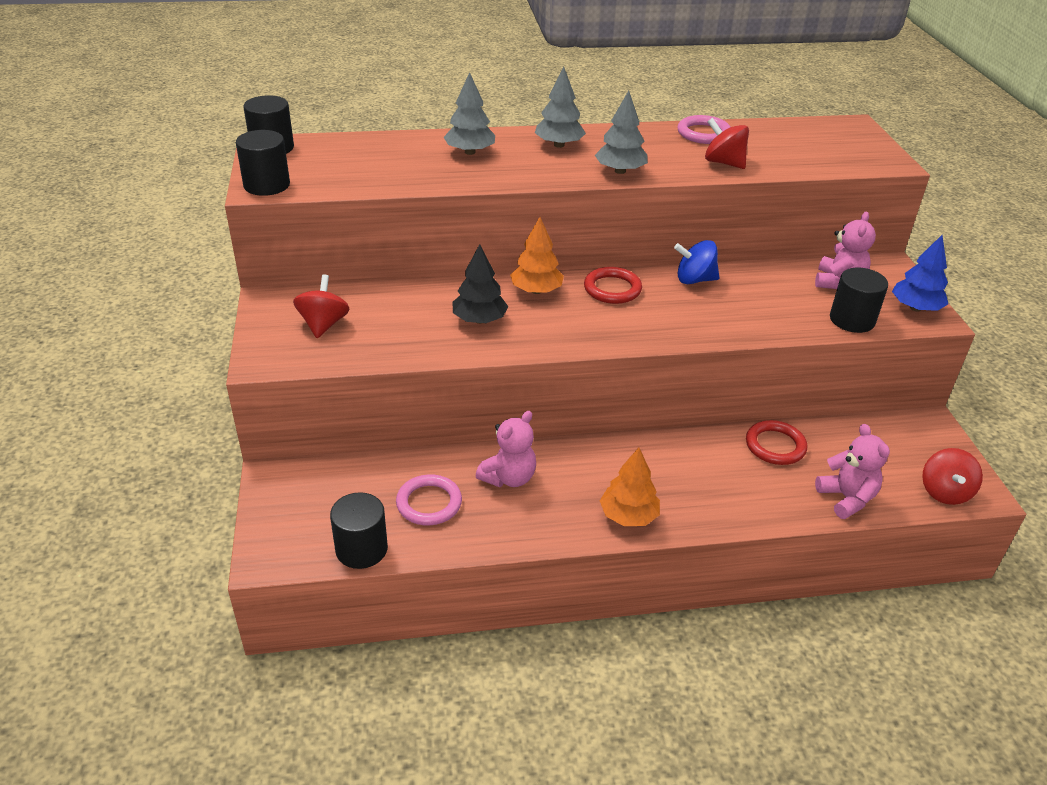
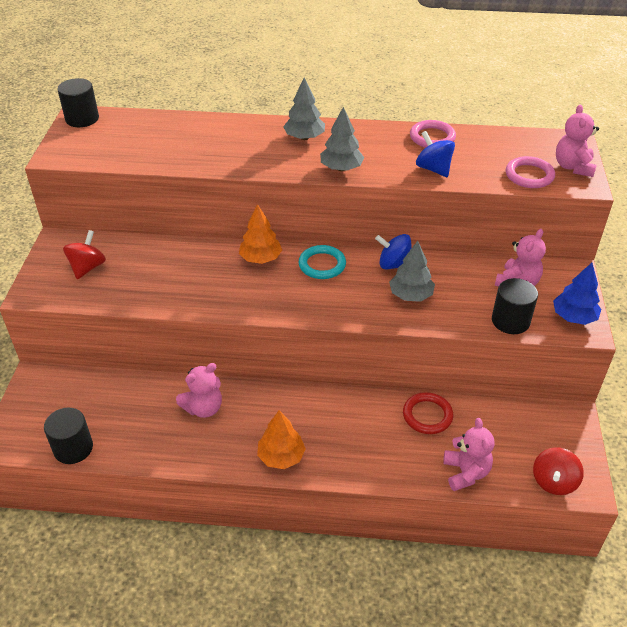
camera: 15 degrees right, 5 degrees up
(267, 185) = (62, 153): black cylinder -> none
(429, 503) = (136, 419): pink ring -> pink ring (529, 175)
(470, 152) = (229, 137): grey tree -> grey tree (410, 295)
(479, 320) = (205, 279): black tree -> none
(612, 289) = (322, 265): red ring -> turquoise ring
(724, 163) = (433, 169): red spinning top -> blue spinning top
(870, 148) = (573, 167): none -> pink teddy bear

